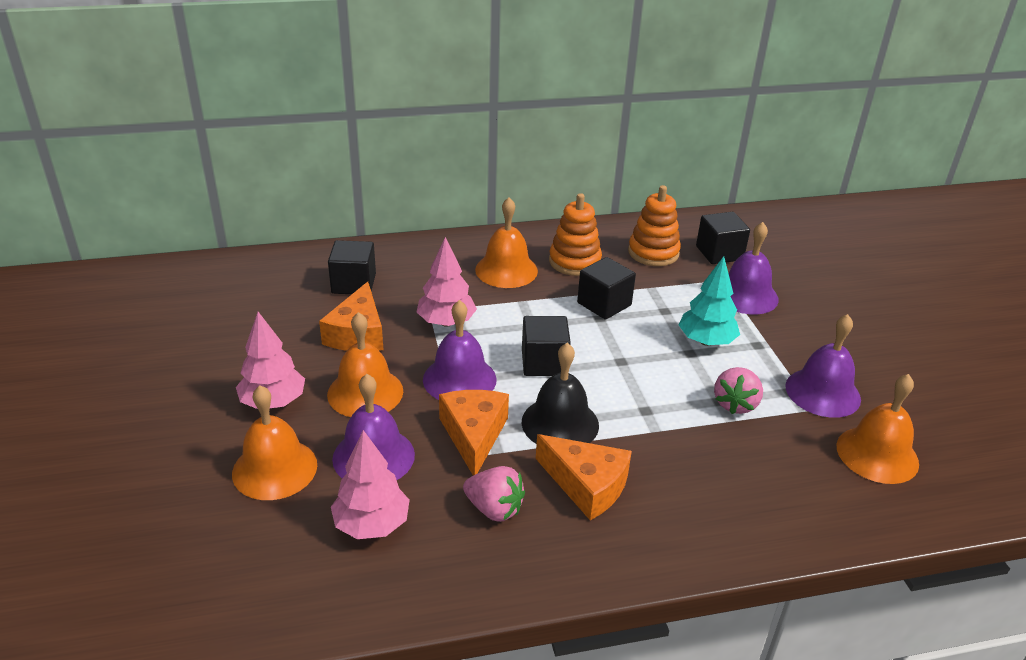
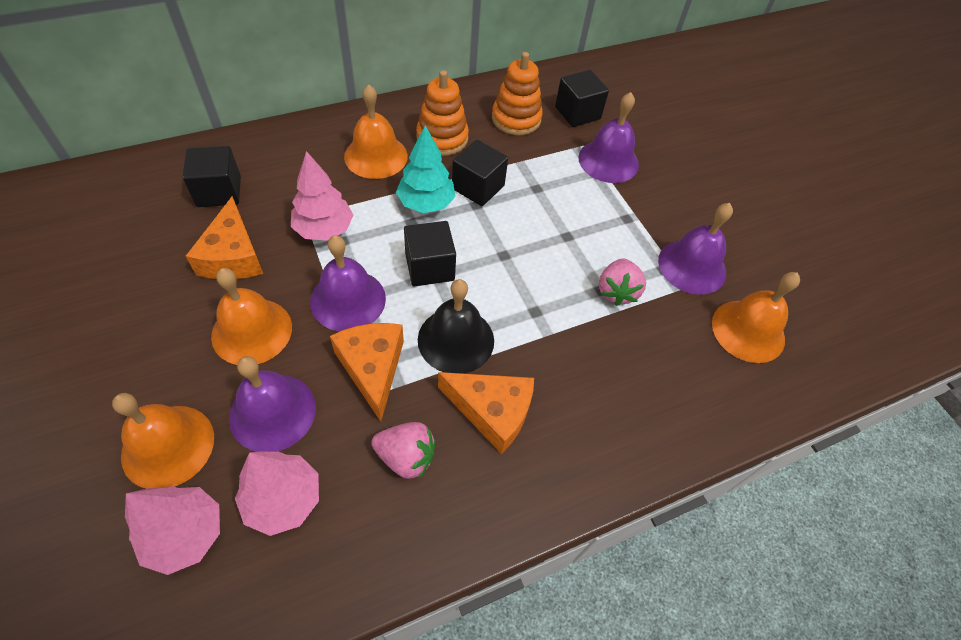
camera: 15 degrees left, 20 degrees up
(273, 402) = (153, 358): pink tree -> pink tree (185, 534)
(706, 341) = (580, 220): turquoise tree -> turquoise tree (426, 203)

